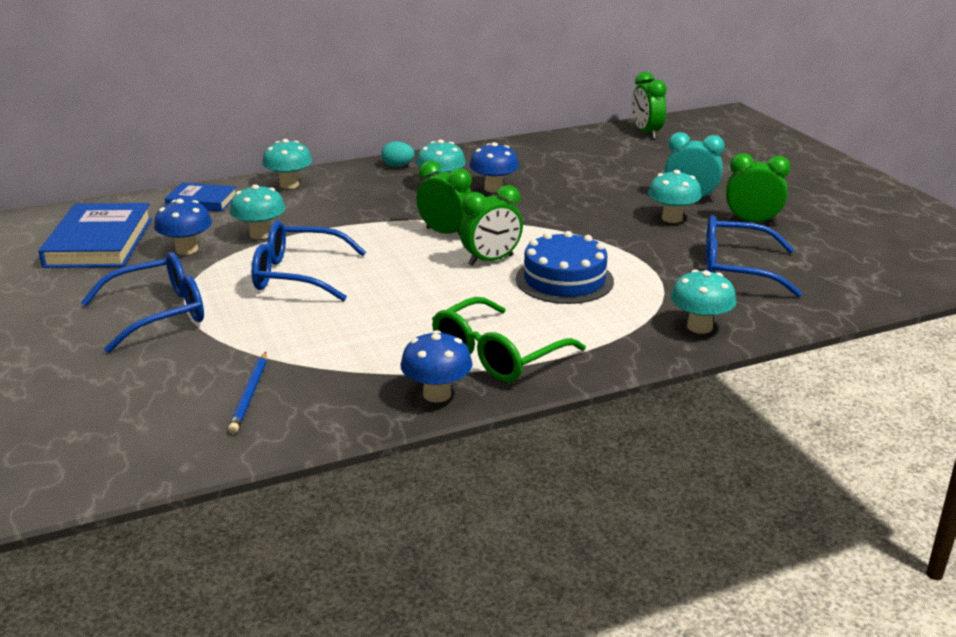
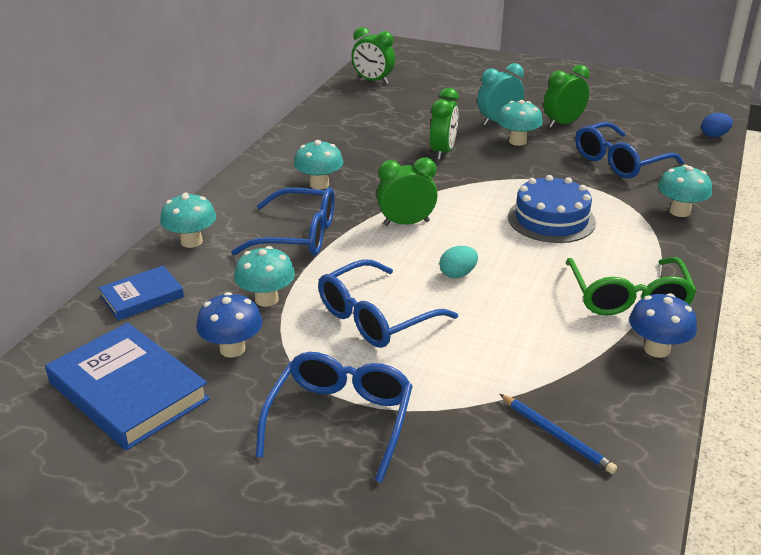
camera: 45 degrees left, 5 degrees up
(357, 209) = (297, 235): none -> blue glasses
(398, 166) = (249, 182): turquoise egg -> turquoise egg (457, 274)
(491, 260) = (479, 229): green clock -> green clock (443, 152)
(494, 188) = (362, 170): blue mushroom -> none
(903, 291) = (714, 135): none -> blue egg

